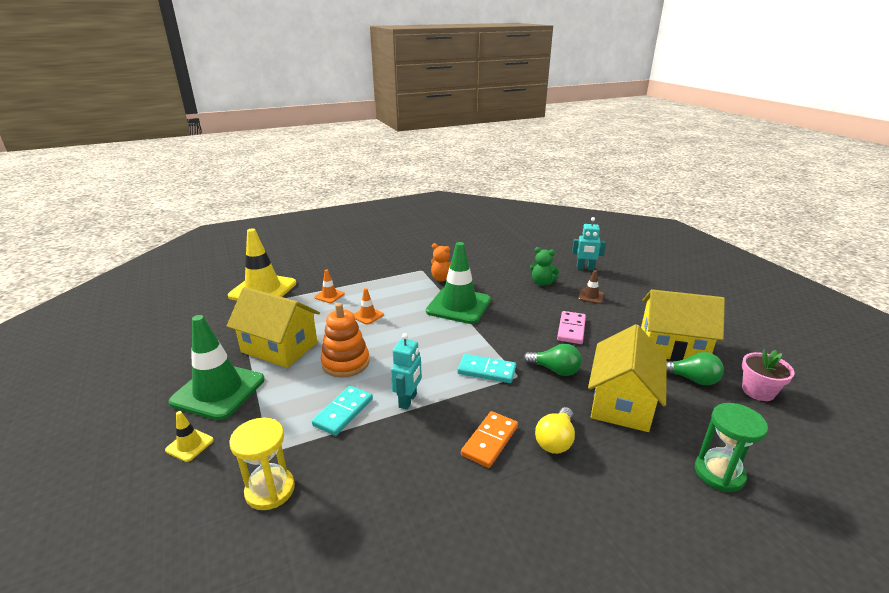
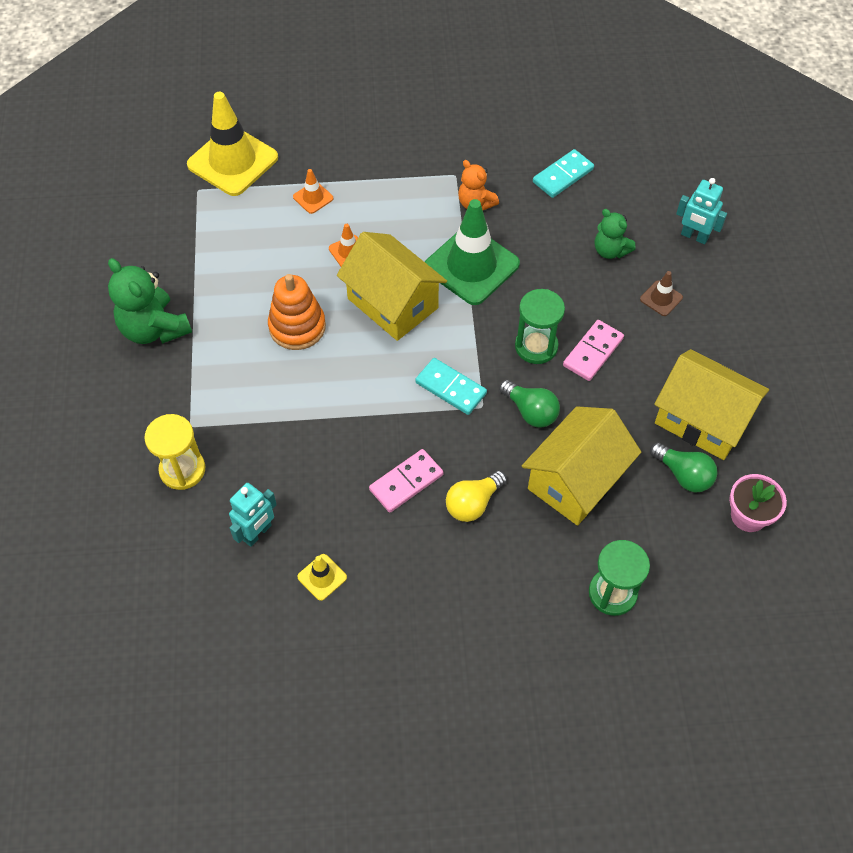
camera: 20 degrees right, 30 degrees up
(189, 445) = (118, 394): yellow traffic cone -> yellow traffic cone (322, 577)
(218, 391) = (154, 329): green traffic cone -> green teddy bear
(279, 347) = (230, 279): yellow house -> yellow house (392, 303)
(343, 412) = (273, 398): turquoise domino -> turquoise domino (563, 175)
(408, 400) = (345, 404): turquoise robot -> turquoise robot (257, 533)
(489, 441) = (406, 482): orange domino -> pink domino
(531, 335) = (536, 346): none -> green hourglass

